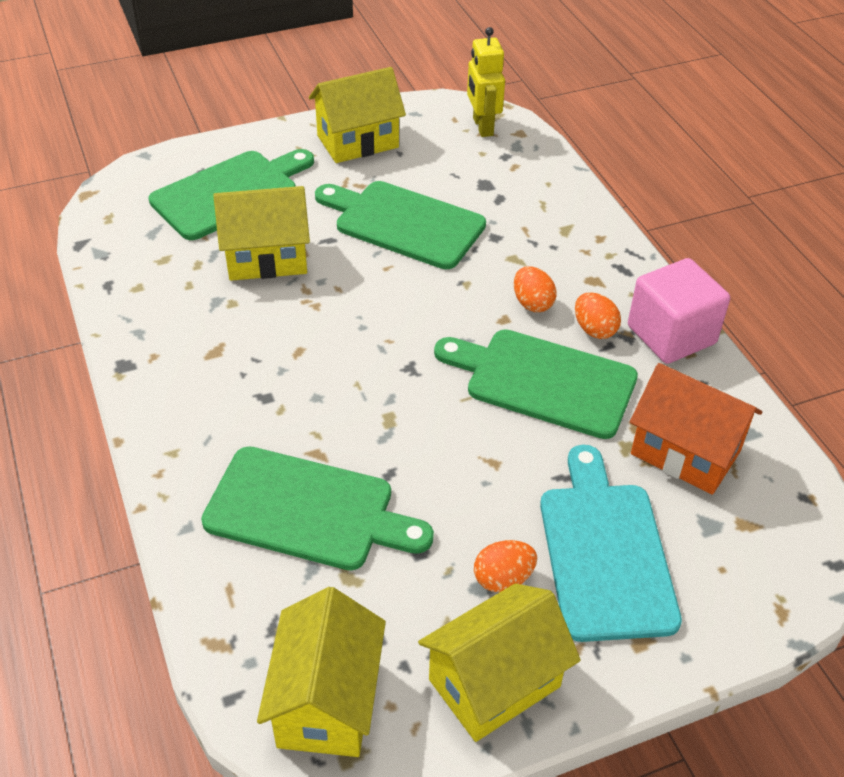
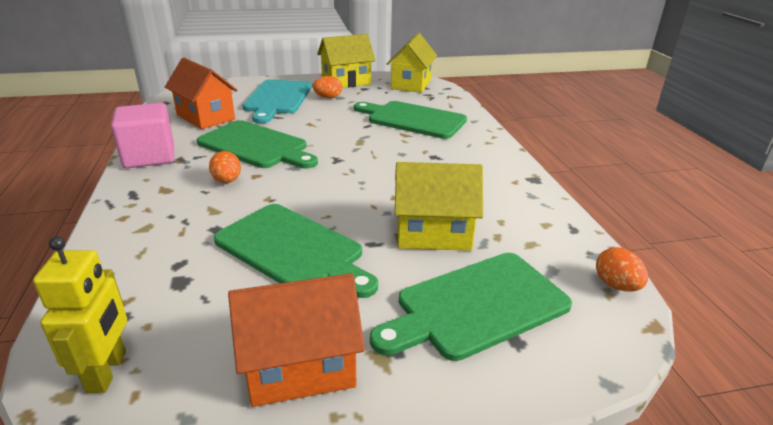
camera: 170 degrees left, 15 degrees down
(357, 141) = (300, 367): yellow house -> orange house
(594, 329) = (198, 164): orange egg -> orange egg (616, 285)

